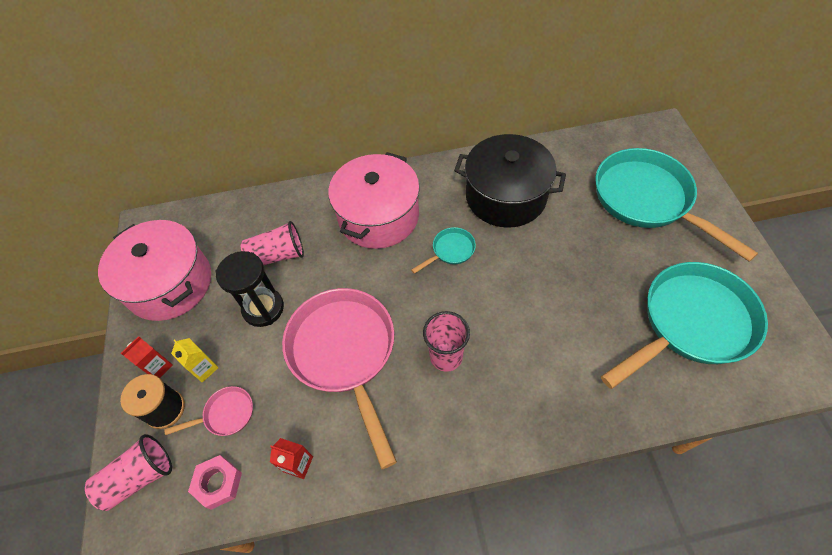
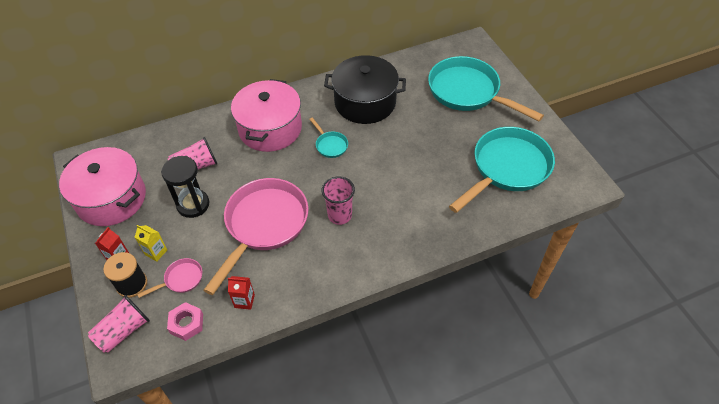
camera: 15 degrees left, 5 degrees down
(345, 353) = (264, 225): pink pan -> pink pan turned 60 degrees clockwise
(450, 251) = (330, 145): turquoise pan -> turquoise pan turned 105 degrees clockwise

